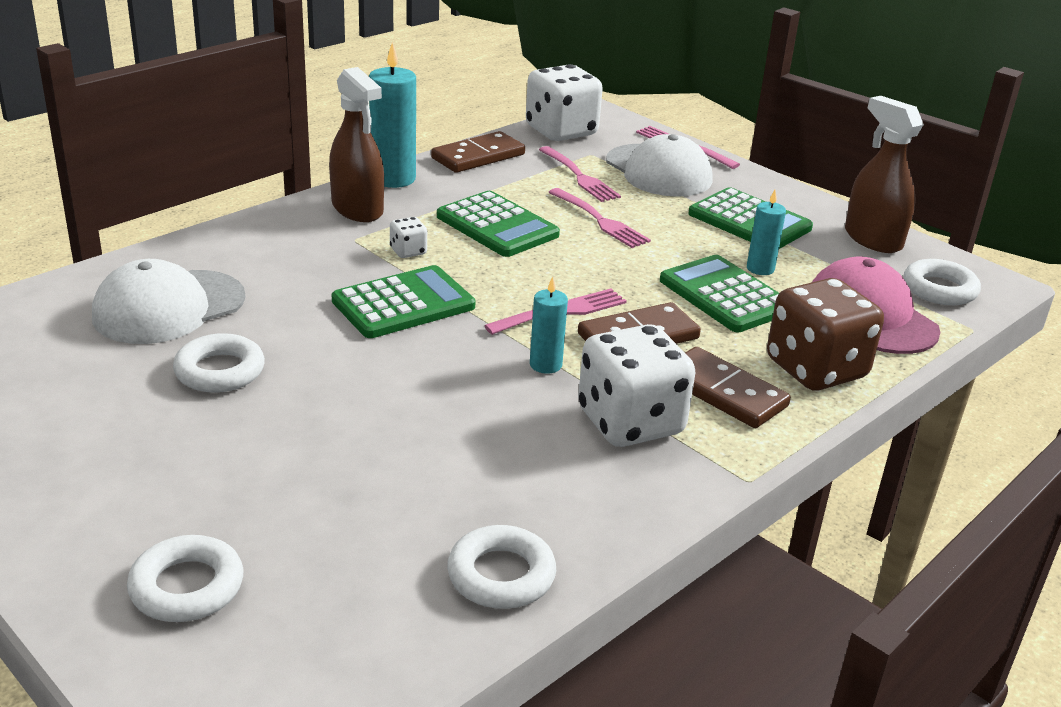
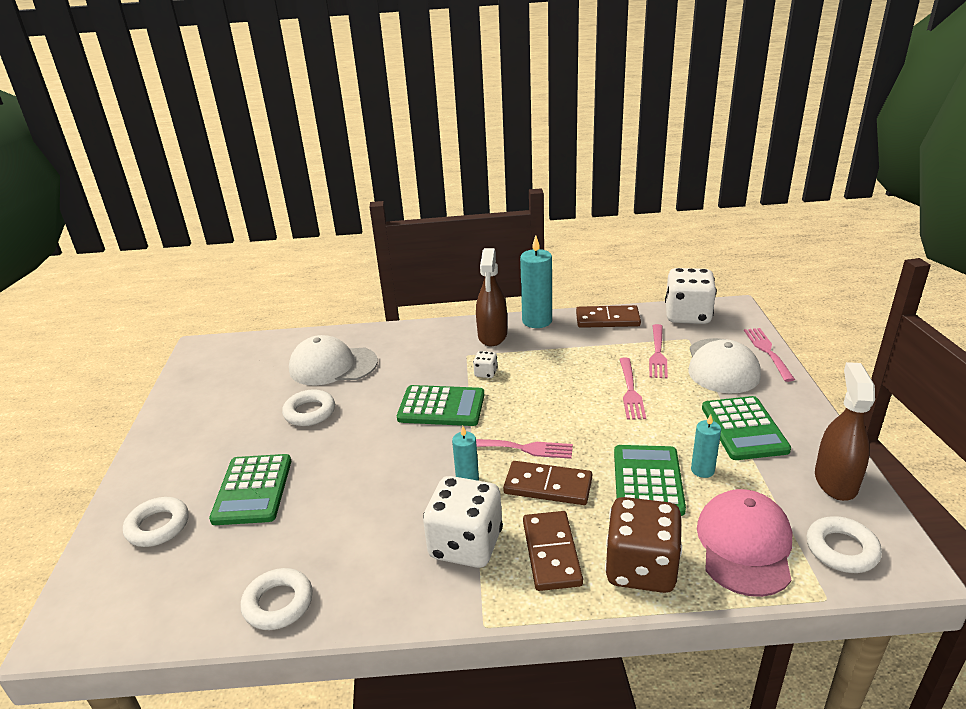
camera: 45 degrees right, 0 degrees up
(497, 226) = (558, 373): green calculator -> green calculator (253, 490)

